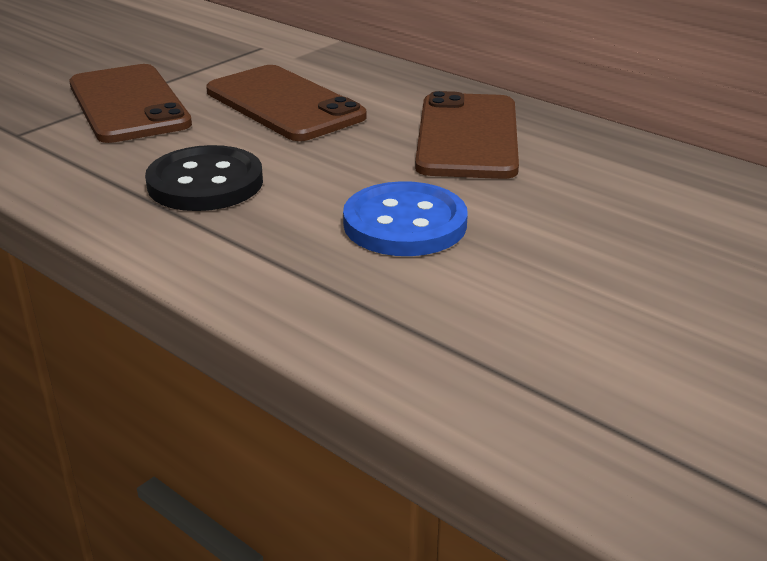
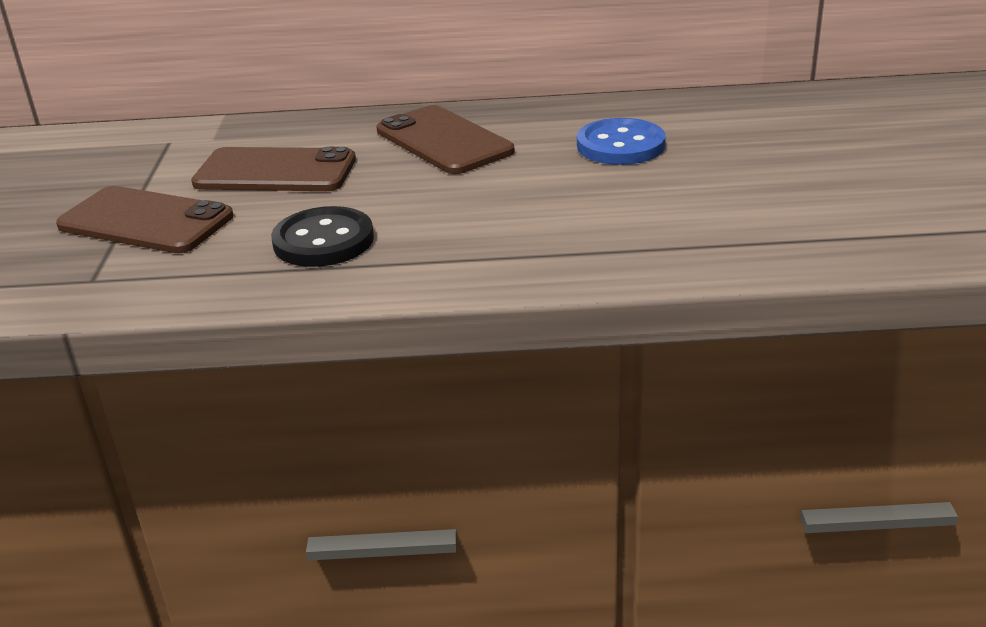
camera: 40 degrees left, 0 degrees up
(405, 224) = (500, 204): blue button -> blue button (620, 145)

